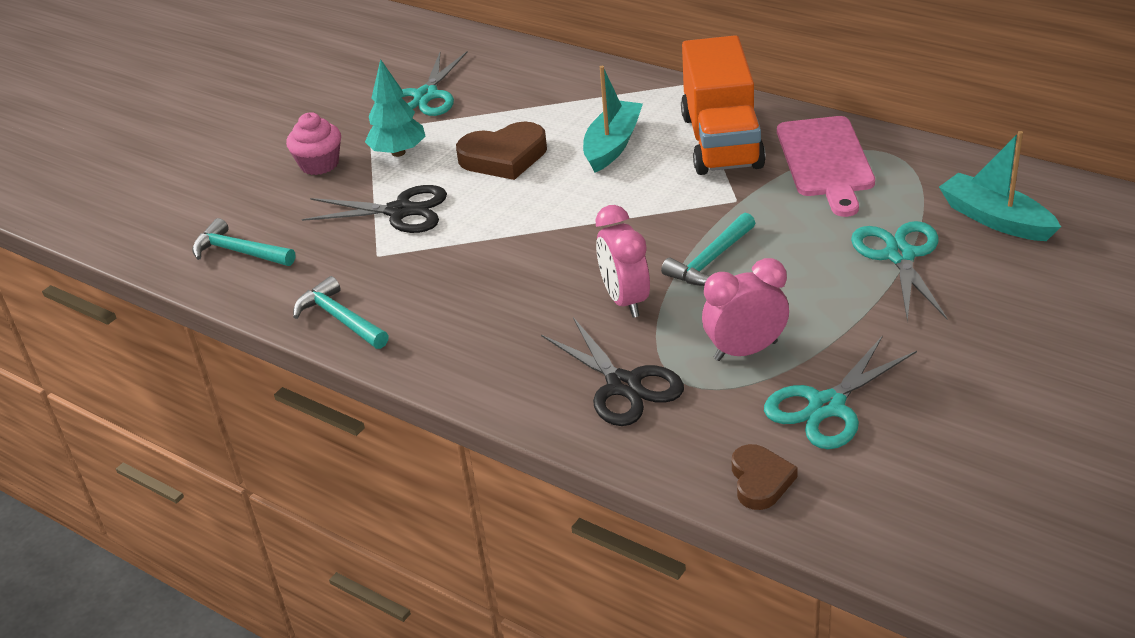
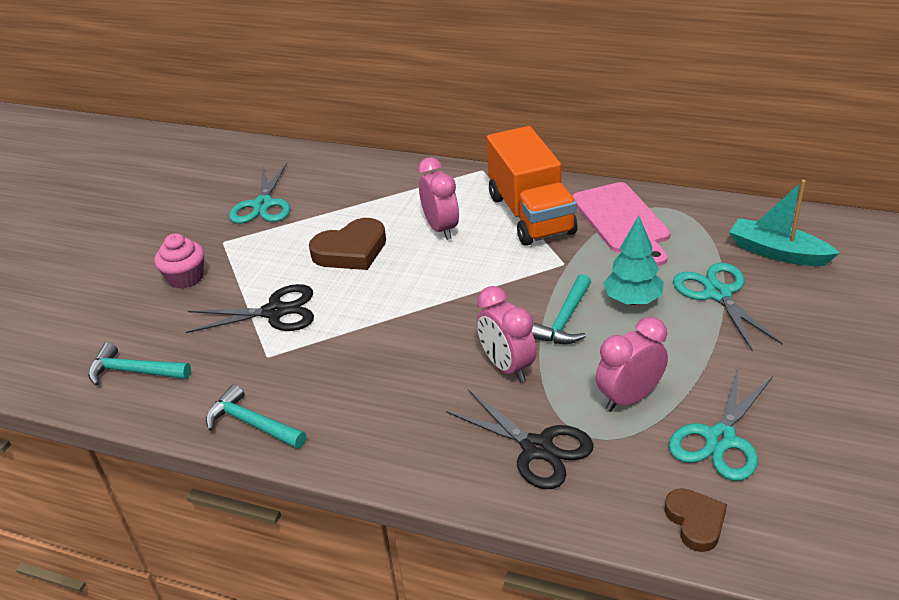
camera: 15 degrees left, 0 degrees up
(398, 152) = (255, 258): turquoise tree -> turquoise tree (632, 300)
(612, 145) = (441, 229): turquoise boat -> pink clock

